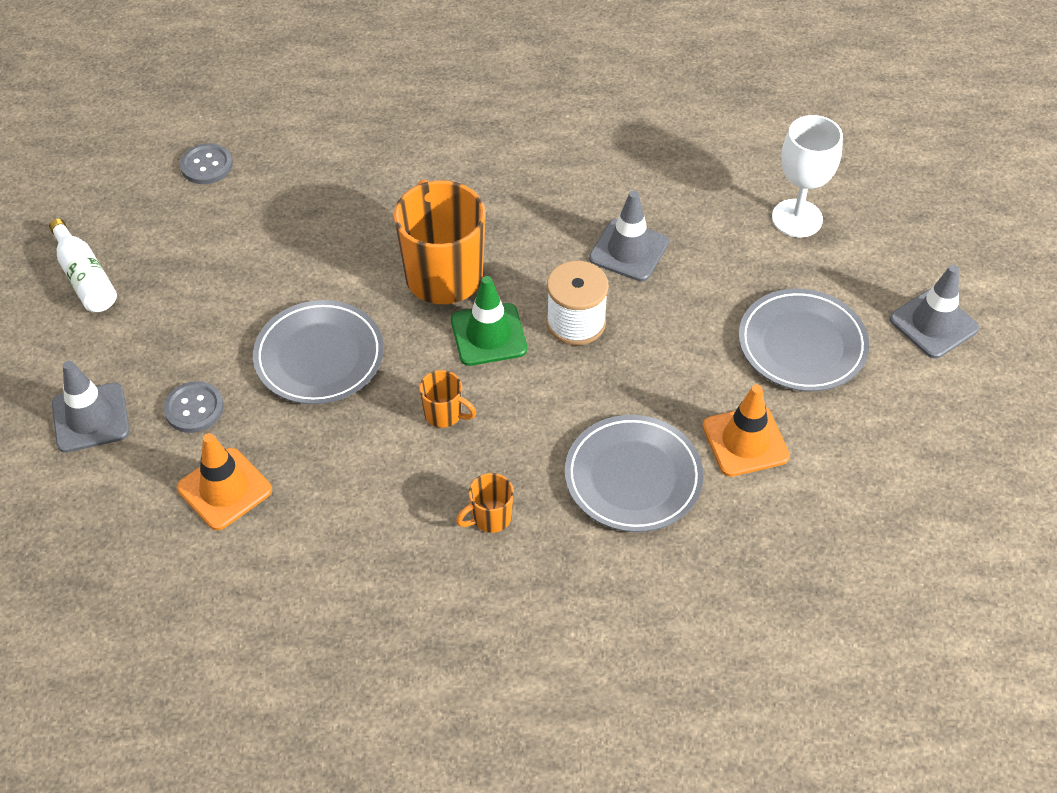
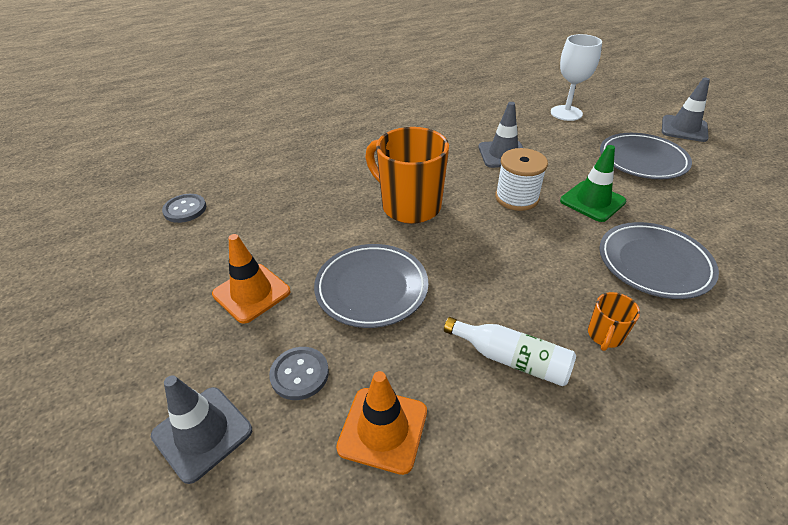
camera: 30 degrees left, 10 degrees down
(85, 277) = (125, 318): white bottle -> white bottle (511, 359)
(444, 414) = (497, 283): orange mug -> none
(488, 335) = (473, 225): green traffic cone -> green traffic cone (592, 201)
(745, 441) = (682, 215): orange traffic cone -> orange traffic cone (251, 293)

